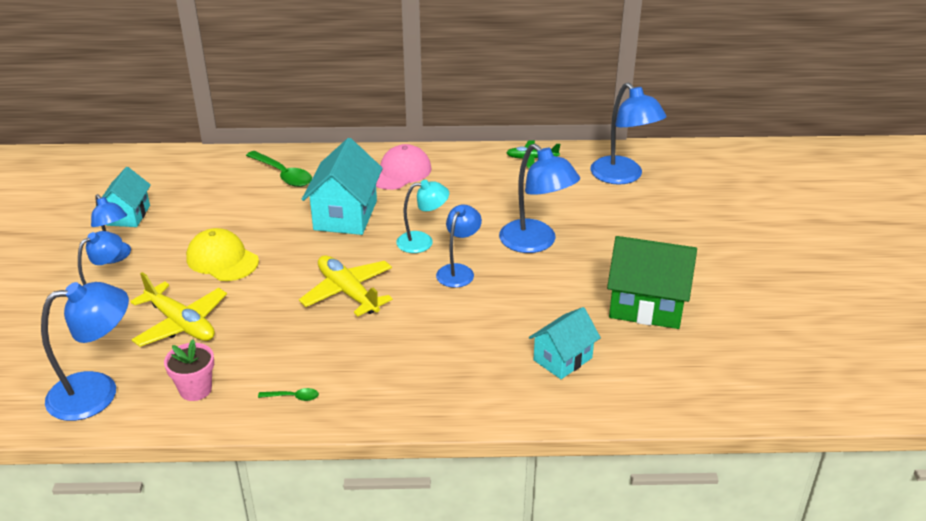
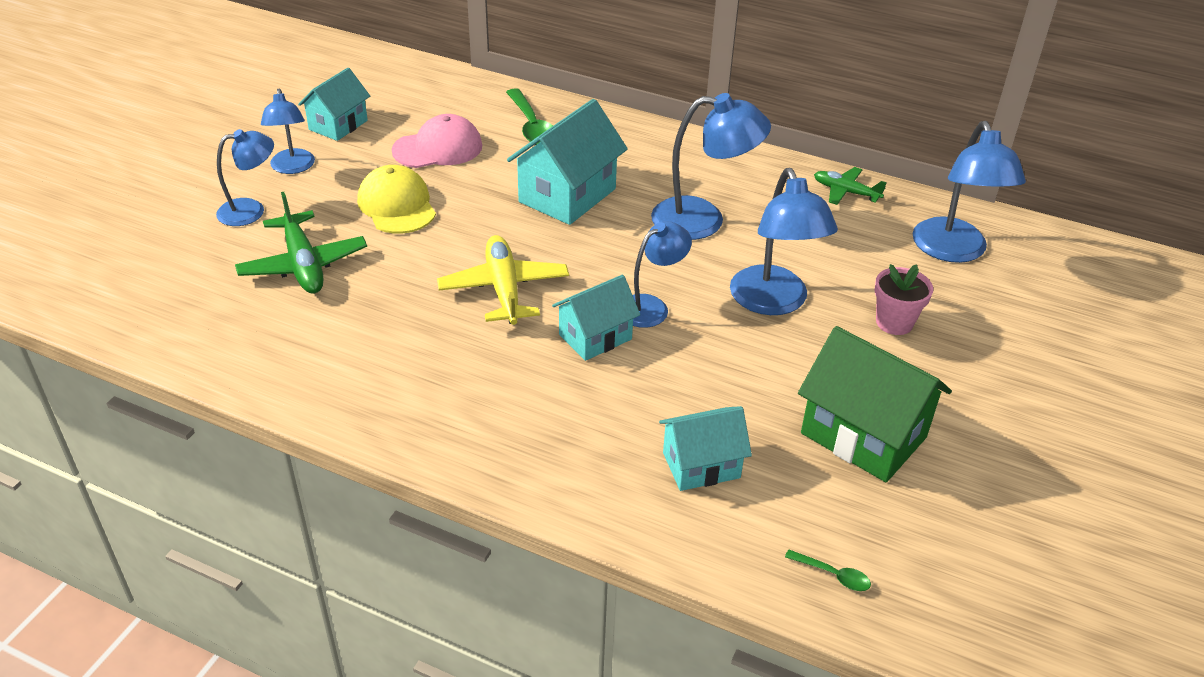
camera: 25 degrees right, 5 degrees up
(97, 392) = (169, 312): blue lamp -> blue lamp (703, 220)
(181, 324) = (303, 265): yellow plane -> green plane
(195, 389) = (264, 345): pink flower pot -> pink flower pot (894, 322)
(293, 397) = (356, 392): green spoon -> green spoon (833, 575)
(399, 172) = (667, 162): pink cap -> pink cap (438, 148)
(422, 242) = (634, 256): turquoise lamp -> none
(435, 303) = (595, 337): none -> turquoise house

